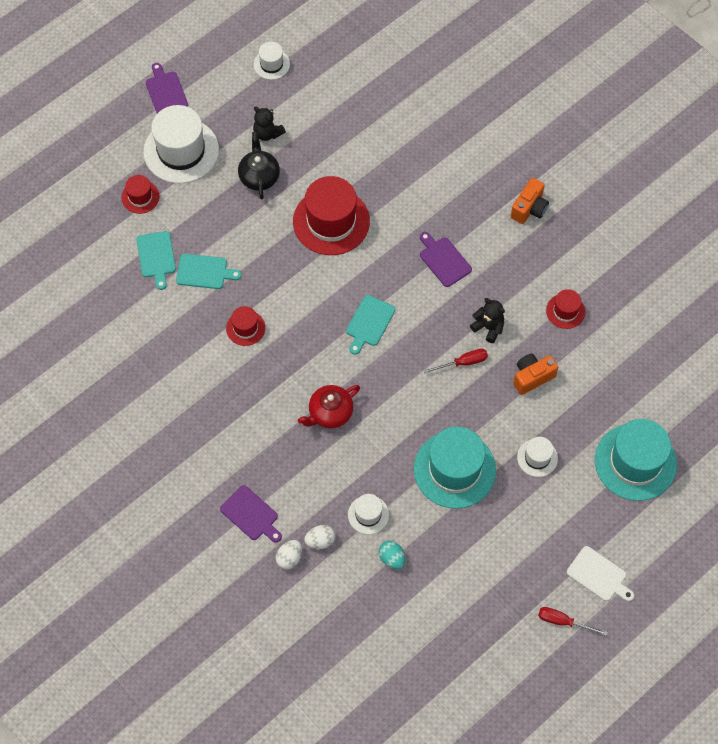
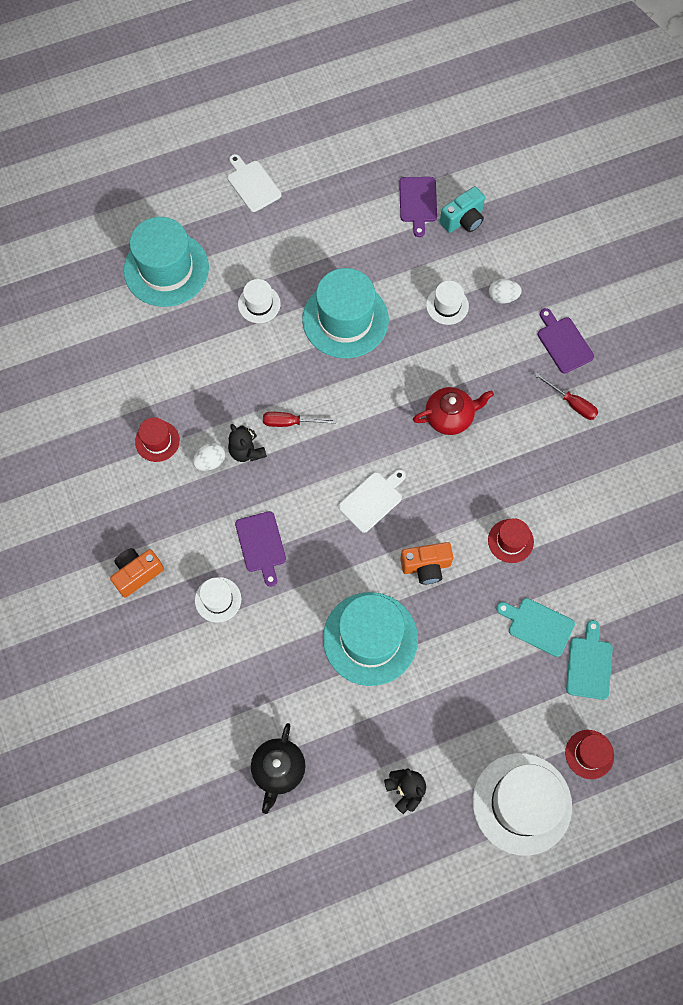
camera: 160 degrees left, 5 degrees up
(166, 92) = (518, 903): purple cutting board -> purple cutting board (418, 202)
(259, 176) = (435, 730): black teapot -> black teapot (278, 769)
(271, 64) = (366, 896): white hat -> white hat (218, 599)
(289, 558) = (538, 291): white egg -> white egg (210, 461)
(331, 221) = (370, 638): red hat -> turquoise hat
(369, 323) = (372, 500): turquoise cutting board -> white cutting board
(384, 608) = (463, 220): none -> turquoise camera
(392, 558) = (439, 259): turquoise egg -> none
(532, 377) = (226, 383): orange camera -> orange camera (426, 566)
(563, 621) = (303, 158): red screwdriver -> red screwdriver (572, 403)

